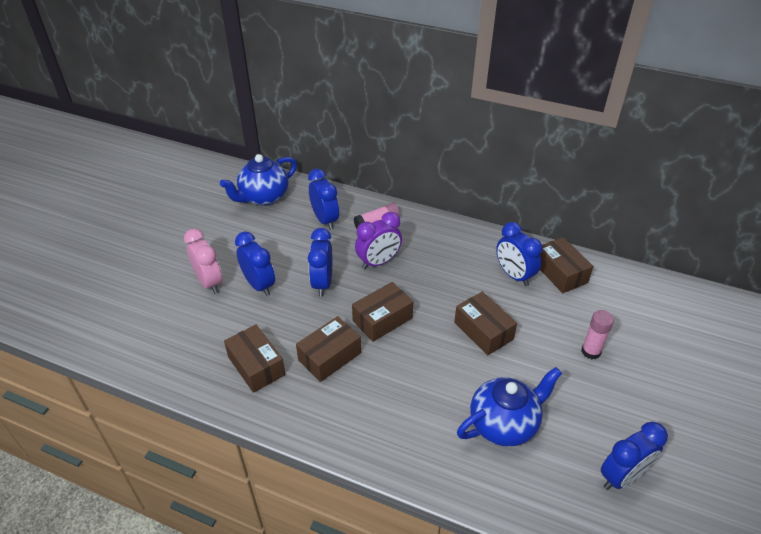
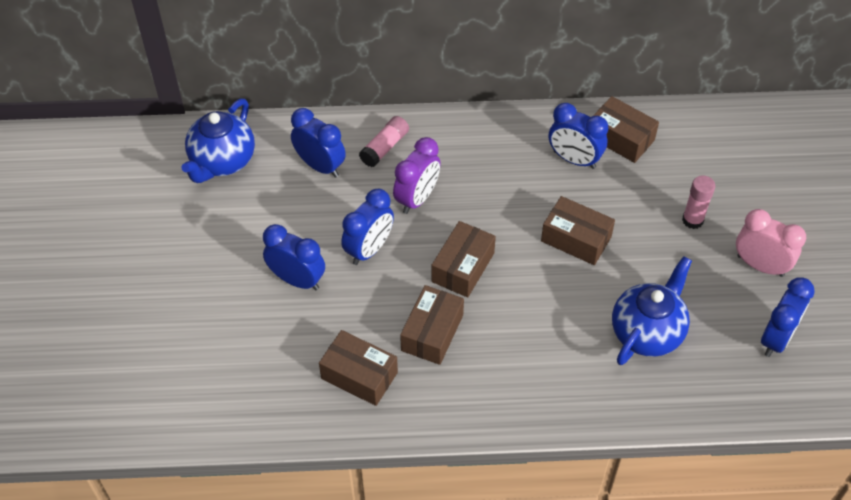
camera: 25 degrees left, 10 degrees up
(209, 282) = (235, 299): pink clock -> pink clock (760, 265)
(322, 283) = (369, 249): blue clock -> blue clock turned 120 degrees counterclockwise

